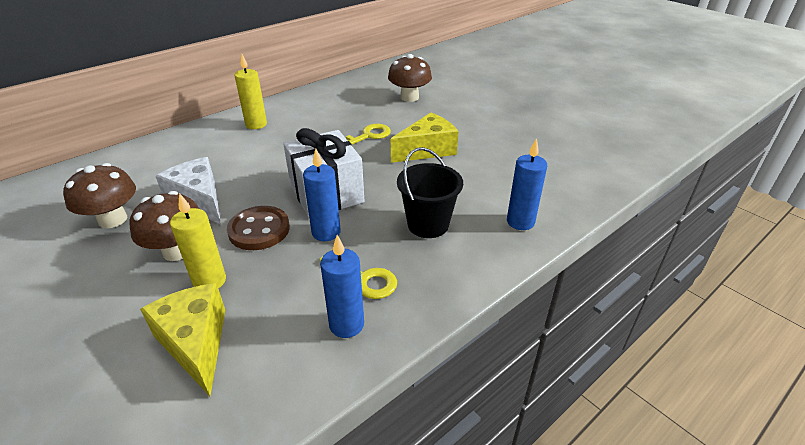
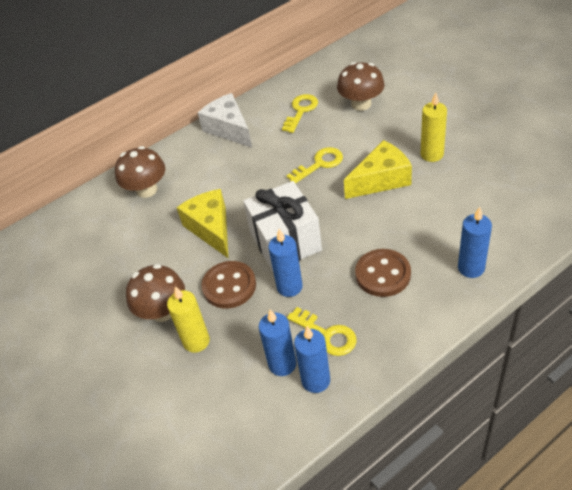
camera: 10 degrees right, 10 degrees up
(113, 219) = (99, 279): brown mushroom -> brown mushroom (147, 190)
(196, 343) = (197, 399): yellow cheese -> yellow cheese (211, 228)
(199, 200) = (169, 254): white cheese -> white cheese (229, 129)
(256, 124) = (205, 154): yellow candle -> yellow candle (432, 154)
(308, 306) = (282, 364): none -> blue candle
(353, 99) = (301, 111): none -> yellow key
(428, 224) = (383, 274): black bucket -> brown button

